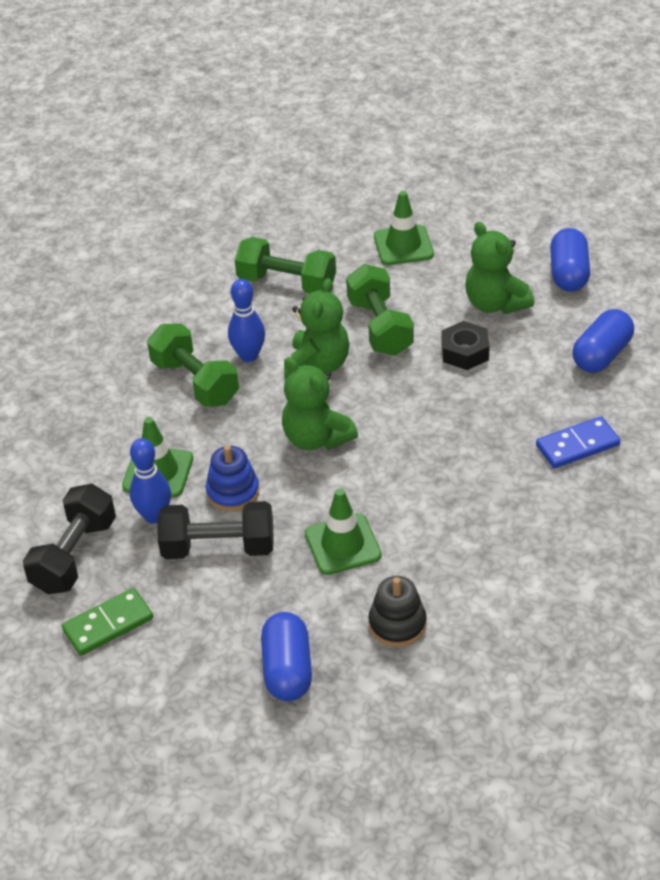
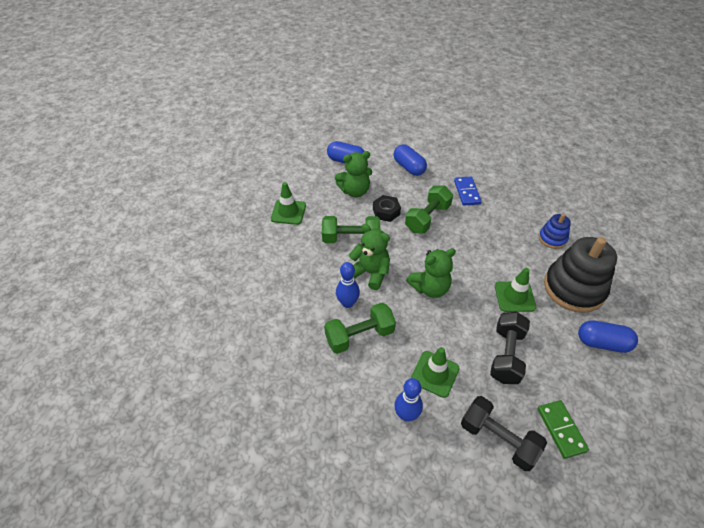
camera: 75 degrees left, 5 degrees up
(154, 516) = (472, 384): blue bowling pin -> blue bowling pin (406, 415)
(233, 492) = (462, 337): blue stacking toy -> blue stacking toy (552, 238)
(286, 283) = (291, 270): green dumbbell -> green dumbbell (427, 218)
(397, 624) = (574, 288): black stacking toy -> black stacking toy, size x1.98

